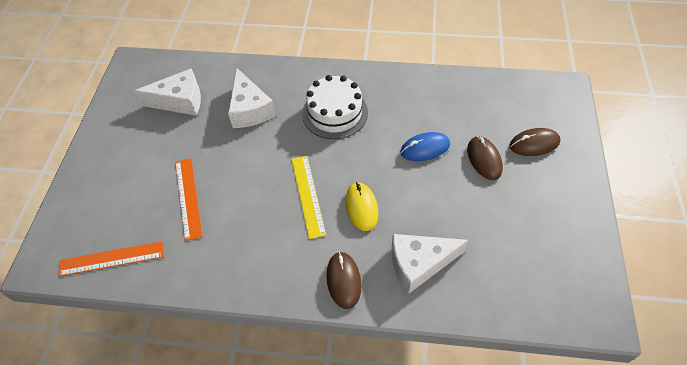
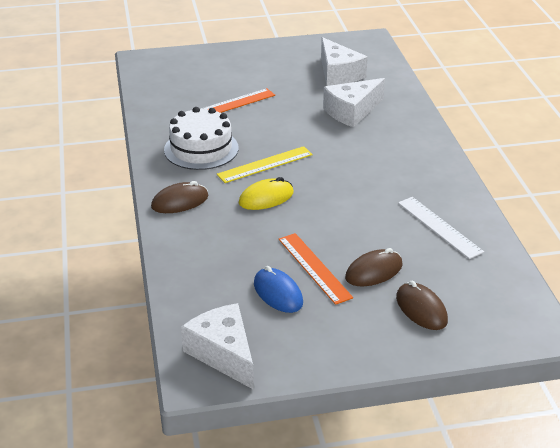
camera: 70 degrees right, 20 degrees down
(112, 259) = (158, 86): orange ruler -> orange ruler (314, 268)
(335, 113) = (379, 161): white cake -> white cake (201, 149)
(419, 264) = (215, 243): white cheese -> white cheese (223, 354)
(425, 148) = (365, 227): blue mouse -> blue mouse (278, 293)
(437, 103) = (439, 227): none -> white ruler

